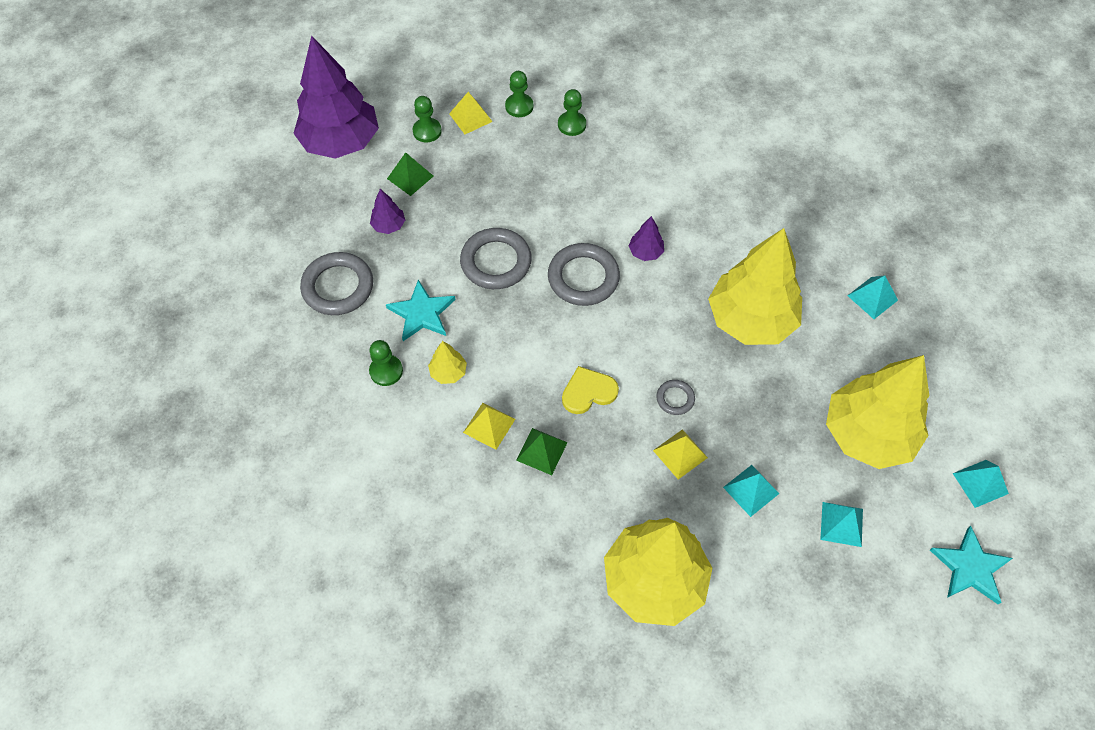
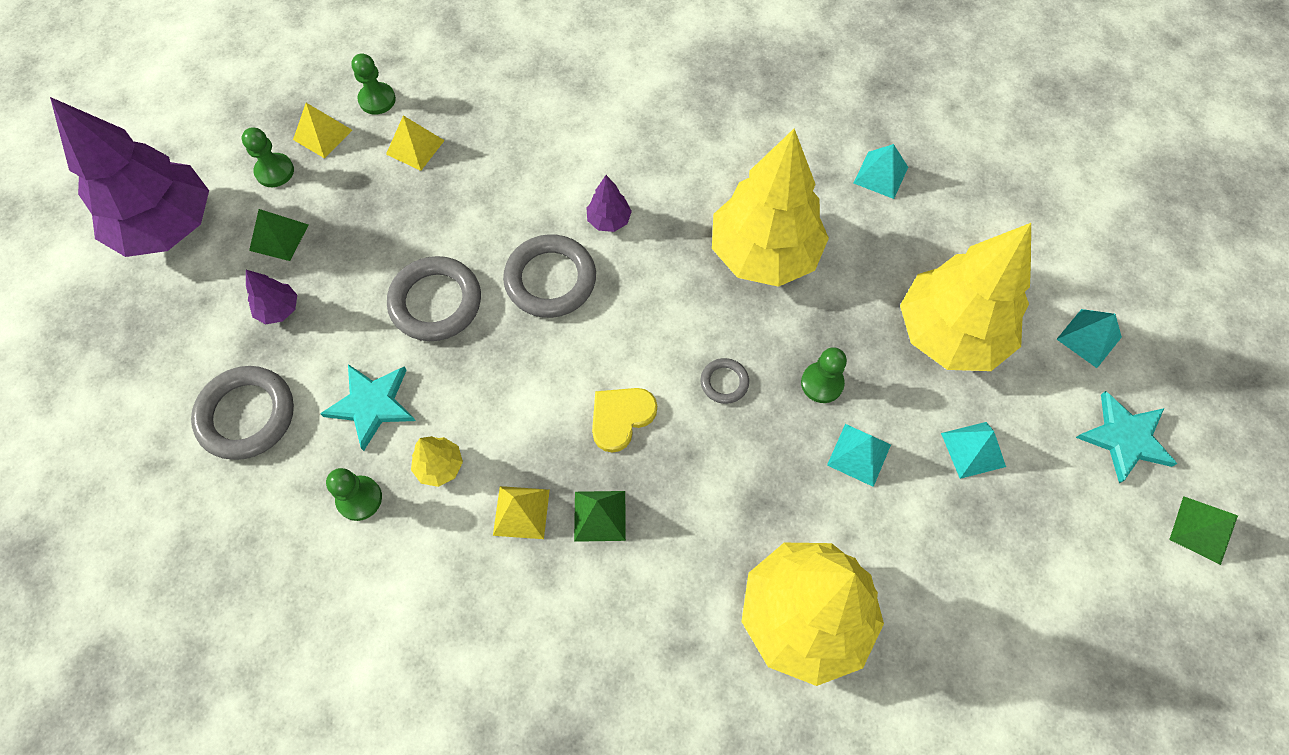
camera: 25 degrees left, 5 degrees up
(572, 125) = (451, 99): green pawn -> green pawn (822, 383)
(680, 454) = (761, 447): yellow pyramid -> yellow pyramid (415, 147)
(997, 659) = (1201, 529): none -> green pyramid

